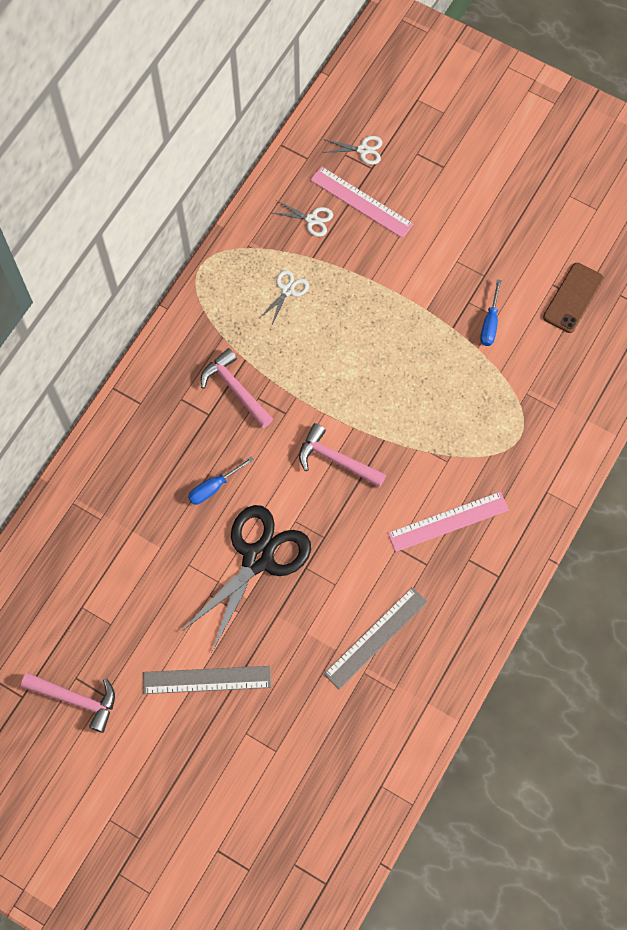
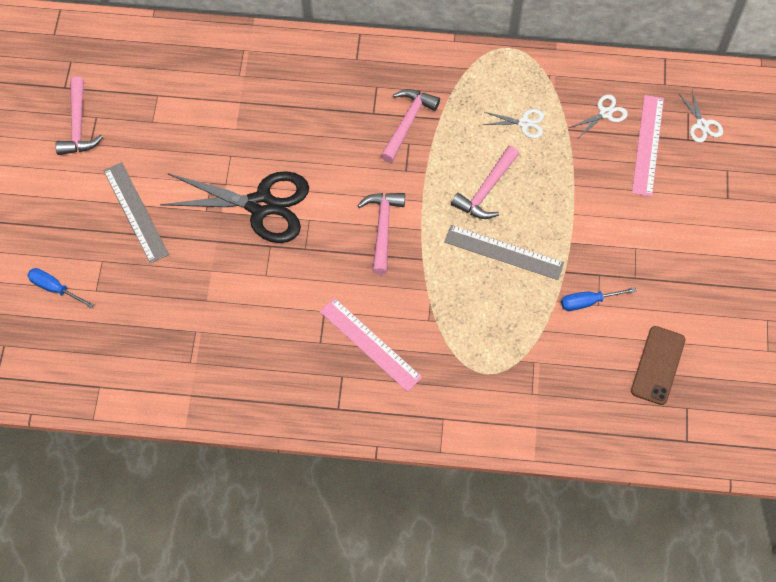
camera: 65 degrees right, 5 degrees down
(214, 487) = (309, 145): blue screwdriver -> blue screwdriver (55, 288)
(312, 219) = (605, 113): white scissors -> white scissors turned 120 degrees counterclockwise
(340, 354) = (486, 190): none -> pink hammer
(375, 637) = (232, 328): grey ruler -> grey ruler (504, 252)
(573, 298) = (658, 365): brown phone -> brown phone turned 75 degrees counterclockwise

